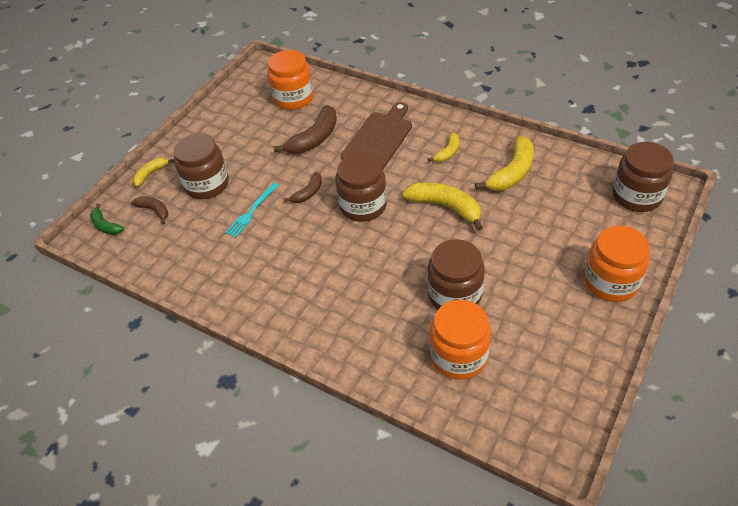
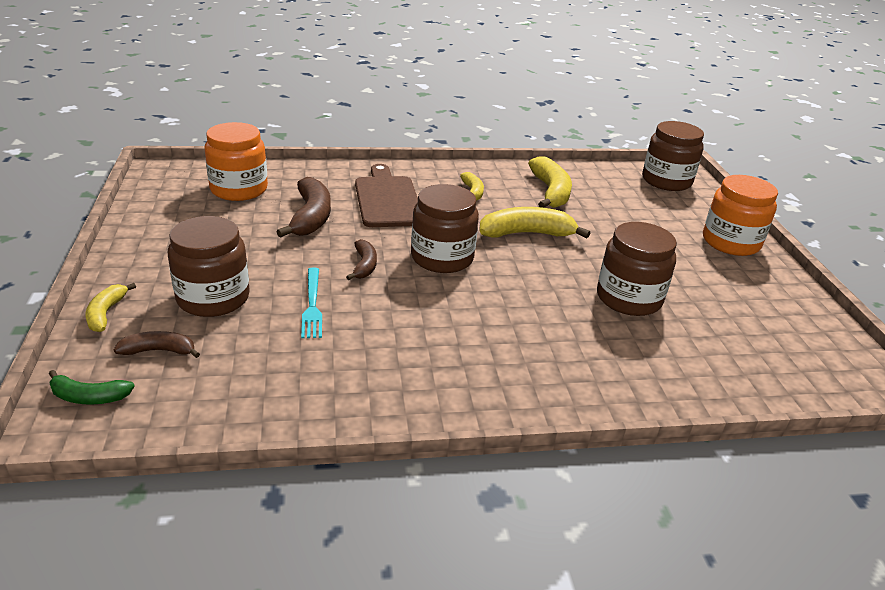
camera: 45 degrees left, 15 degrees down
(459, 356) = (700, 346): orange jar -> none

